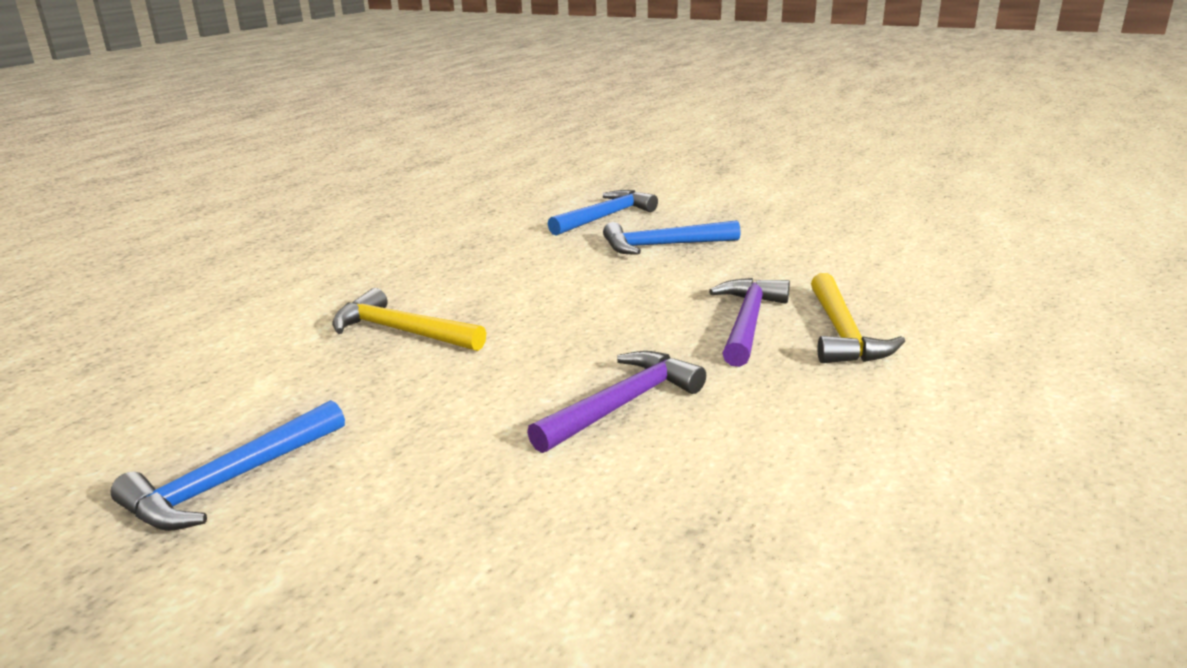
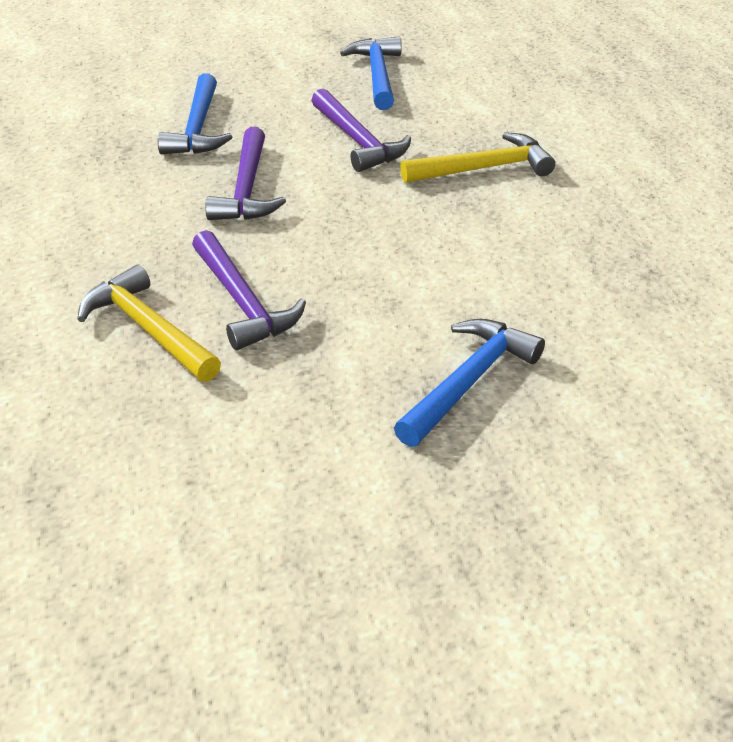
camera: 135 degrees right, 15 degrees up
(435, 404) = (358, 141): none -> purple hammer
(605, 217) = (628, 409): blue hammer -> blue hammer (198, 128)

